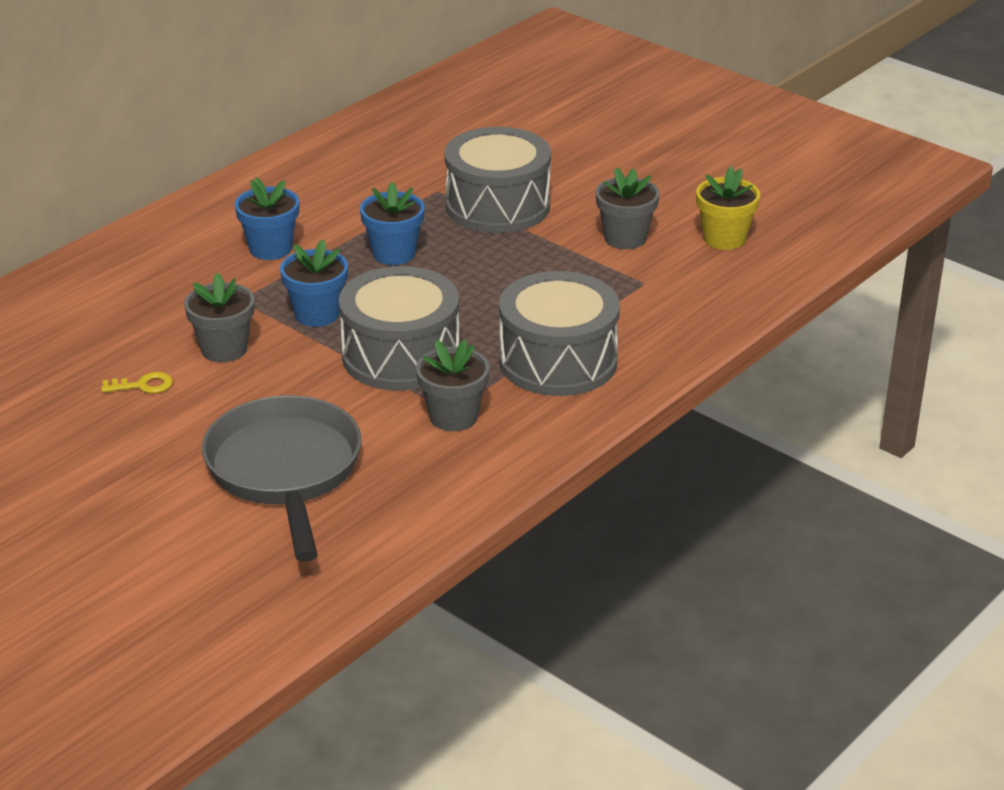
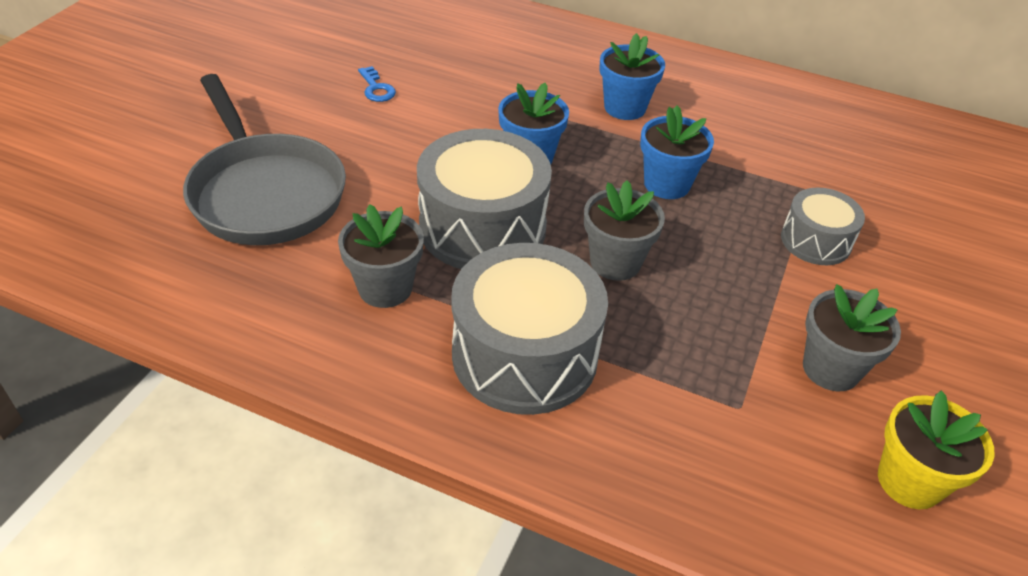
camera: 70 degrees right, 10 degrees up
(143, 385) = (376, 88): yellow key -> blue key
(224, 349) = (448, 117): grey flower pot -> grey flower pot (615, 262)
(285, 471) = (265, 193): grey pan -> grey pan turned 90 degrees clockwise
(497, 206) = (815, 241): grey drum -> grey drum, size x0.55

